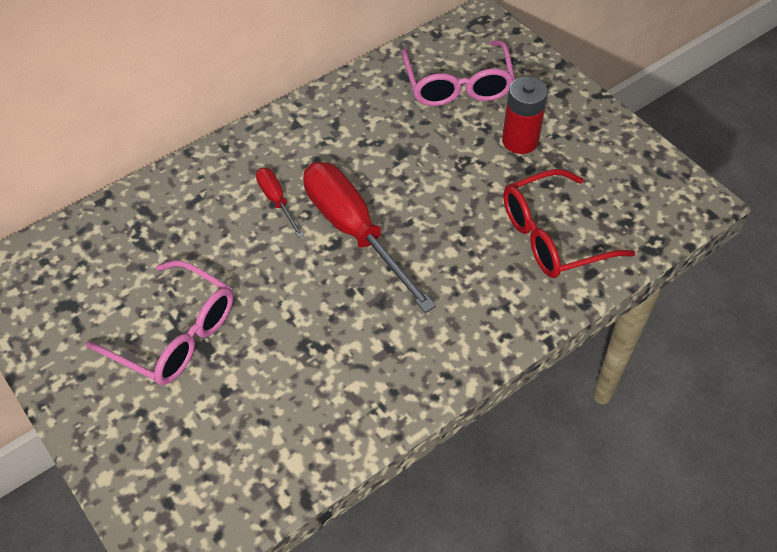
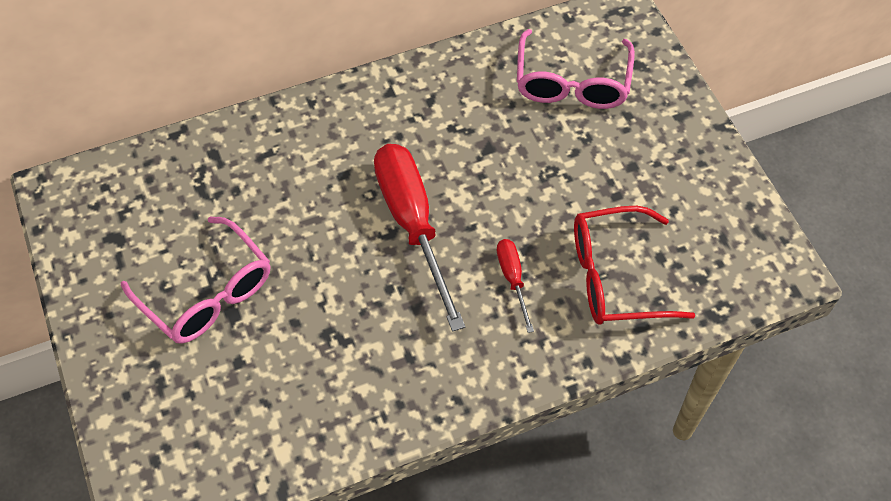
camera: 15 degrees right, 5 degrees up
(276, 200) = (345, 173): red screwdriver -> red screwdriver (512, 279)
(520, 141) = (617, 161): red battery -> none

